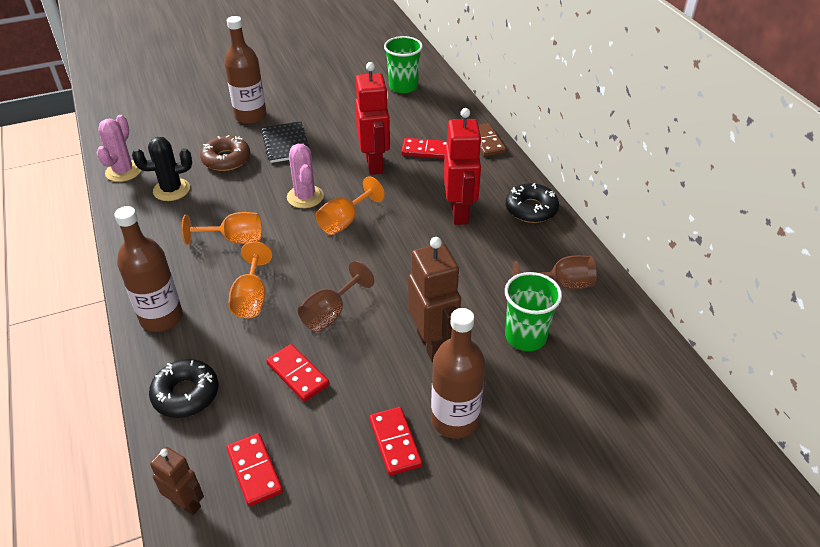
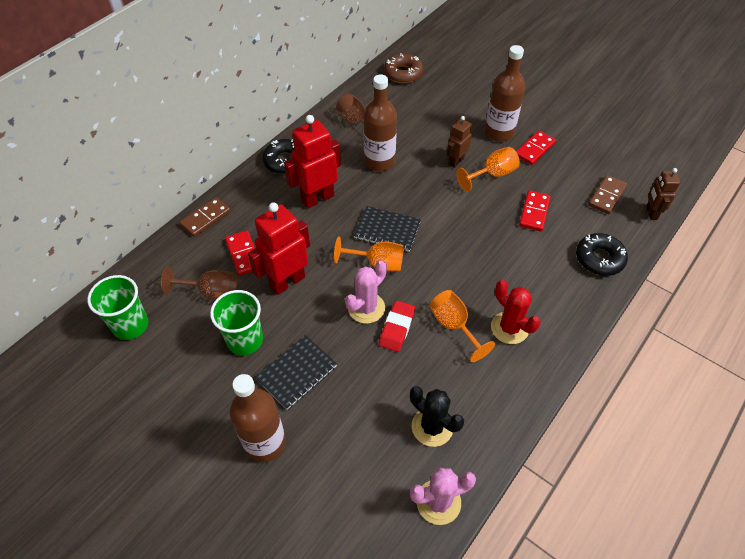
camera: 120 degrees left, 10 degrees up
(161, 317) = (563, 317): brown bottle -> brown bottle (379, 162)
(194, 273) = (509, 328): none -> red cactus
(226, 159) = (355, 411): brown donut -> brown donut (403, 73)
(251, 298) = (500, 274): orange goblet -> orange goblet (492, 174)
(254, 471) = (607, 196): red domino -> brown domino
(268, 206) = (397, 328): none -> red eraser
(330, 313) = (475, 222): brown goblet -> brown goblet (211, 292)
(378, 243) = (387, 230): none -> black notebook
(433, 345) = (456, 161): brown robot -> brown robot, size x0.58
(525, 336) = (414, 125): green cup -> green cup (245, 340)

